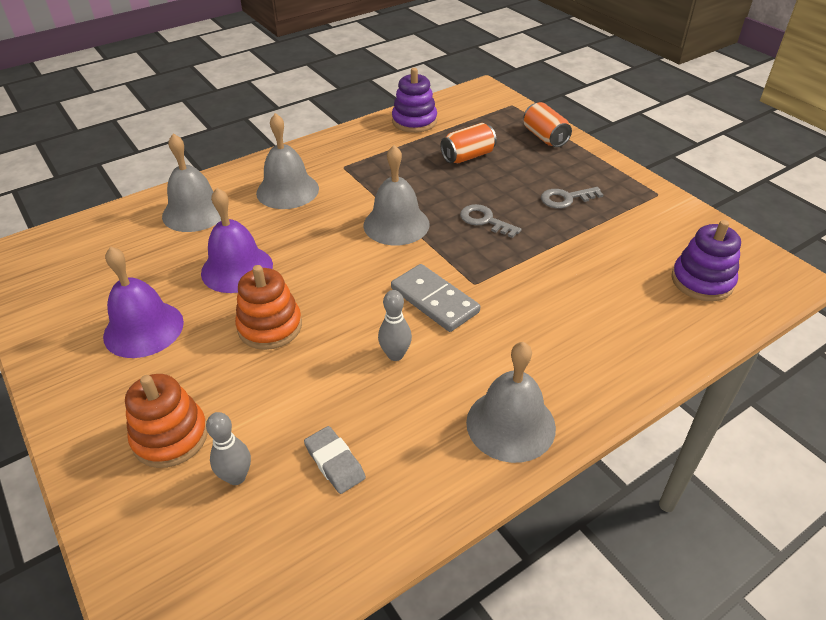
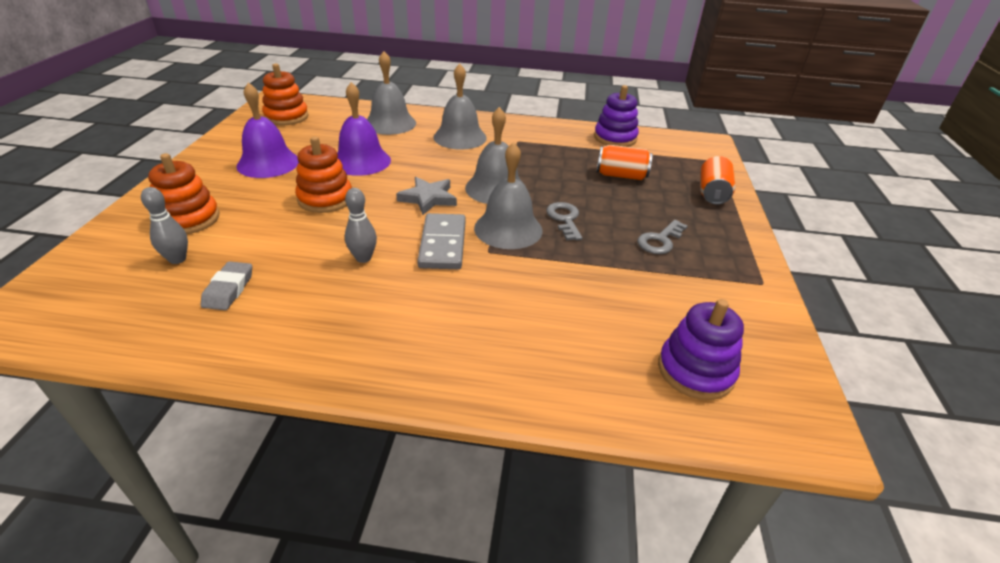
camera: 40 degrees right, 5 degrees down
(63, 267) = (286, 117): none -> orange stacking toy
(358, 268) = (428, 198): none -> grey star
(510, 424) = (358, 350): grey bell -> grey bell (508, 229)
(566, 199) = (660, 240): grey key -> grey key turned 75 degrees counterclockwise

